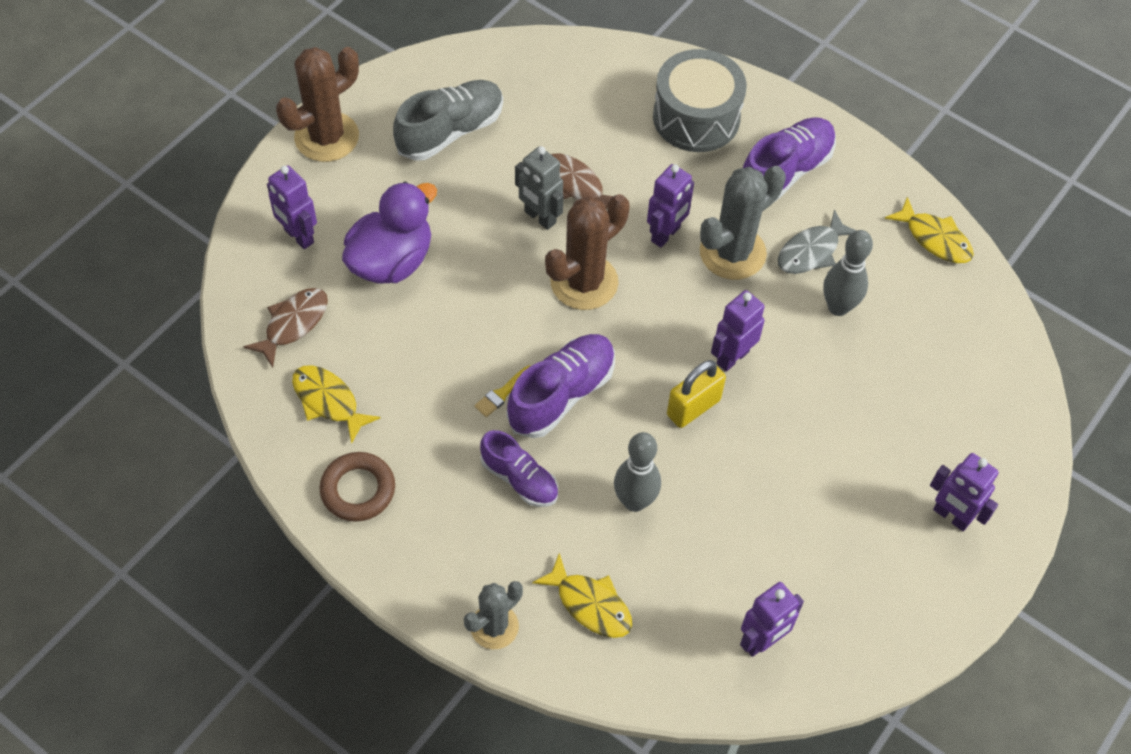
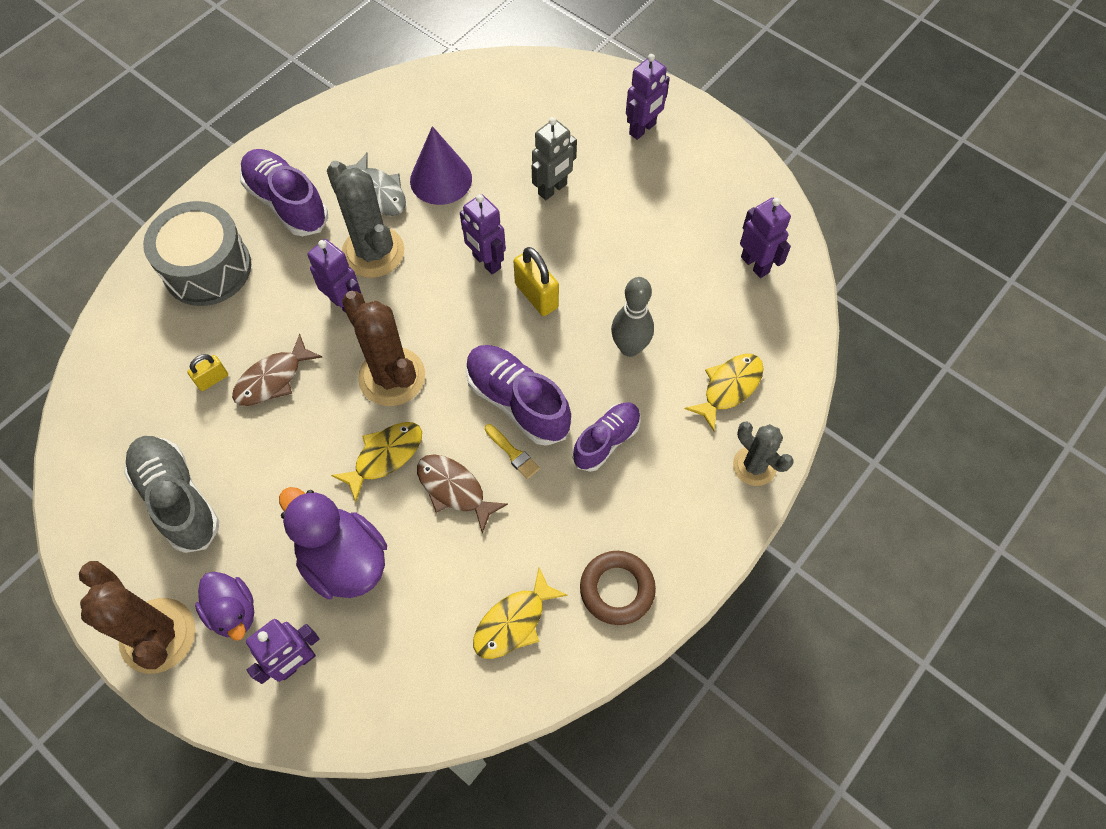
camera: 85 degrees left, 5 degrees up
(293, 324) = (414, 663): brown fish -> brown fish (454, 489)
(345, 186) = (233, 612): none -> purple duck
(539, 217) = (308, 414): grey robot -> grey robot (553, 189)
(572, 139) = (212, 379): none -> yellow padlock
(838, 307) = (441, 179): grey bowling pin -> purple cone
(934, 238) = (377, 104): yellow fish -> yellow fish (385, 456)

